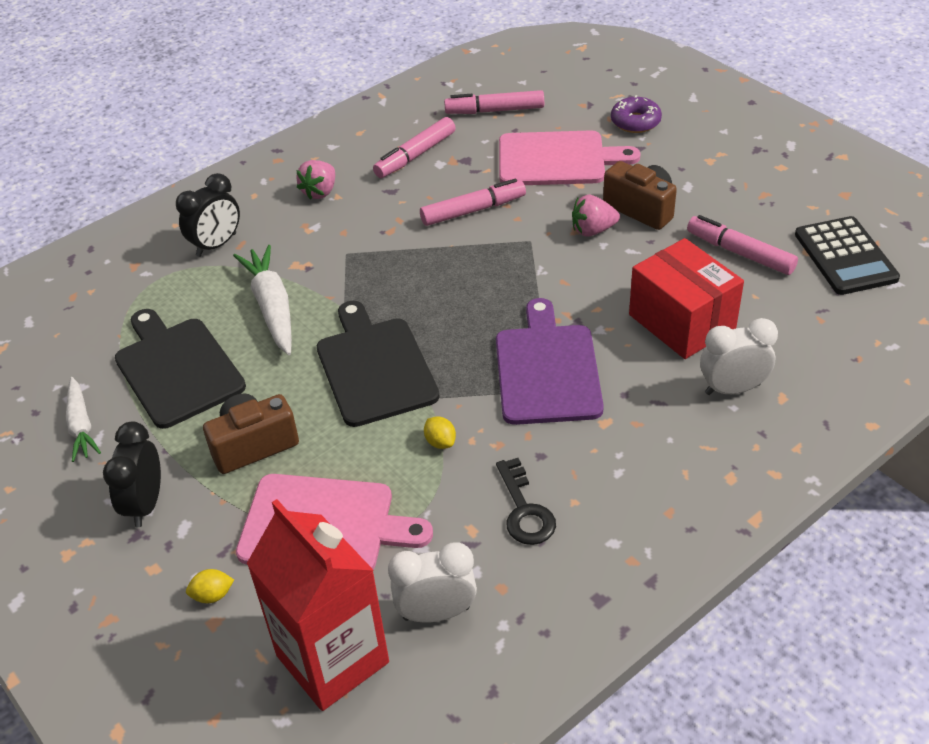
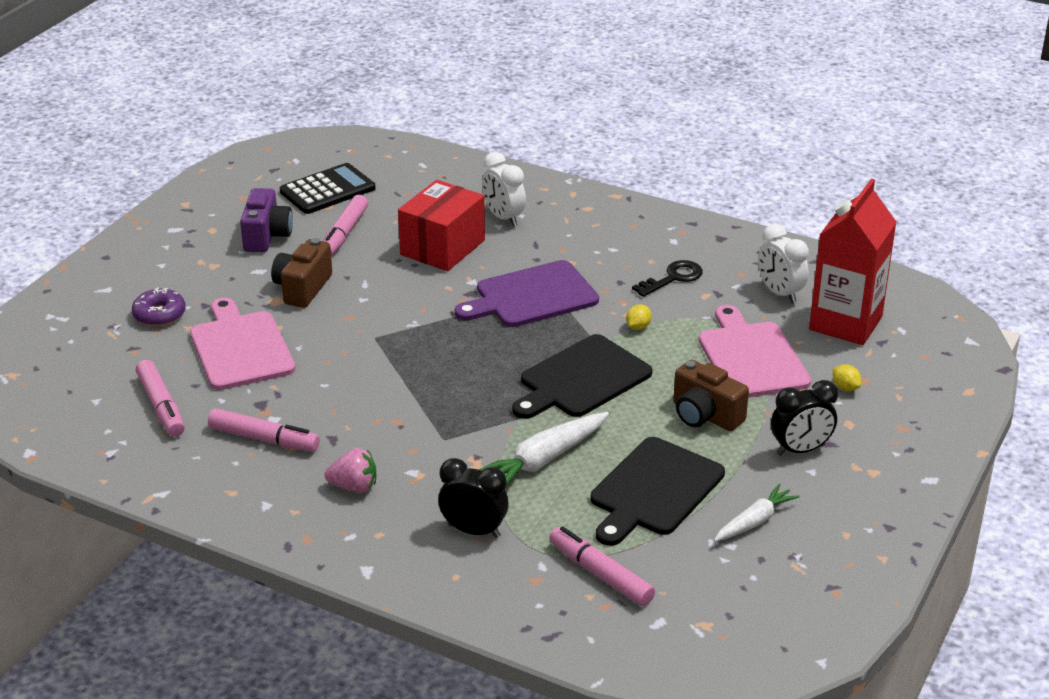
camera: 115 degrees left, 10 degrees down
(473, 210) = (344, 379): pink marker -> pink marker (600, 574)
(593, 230) = (345, 307): pink strawberry -> none
(755, 199) = (266, 236): none -> purple camera

